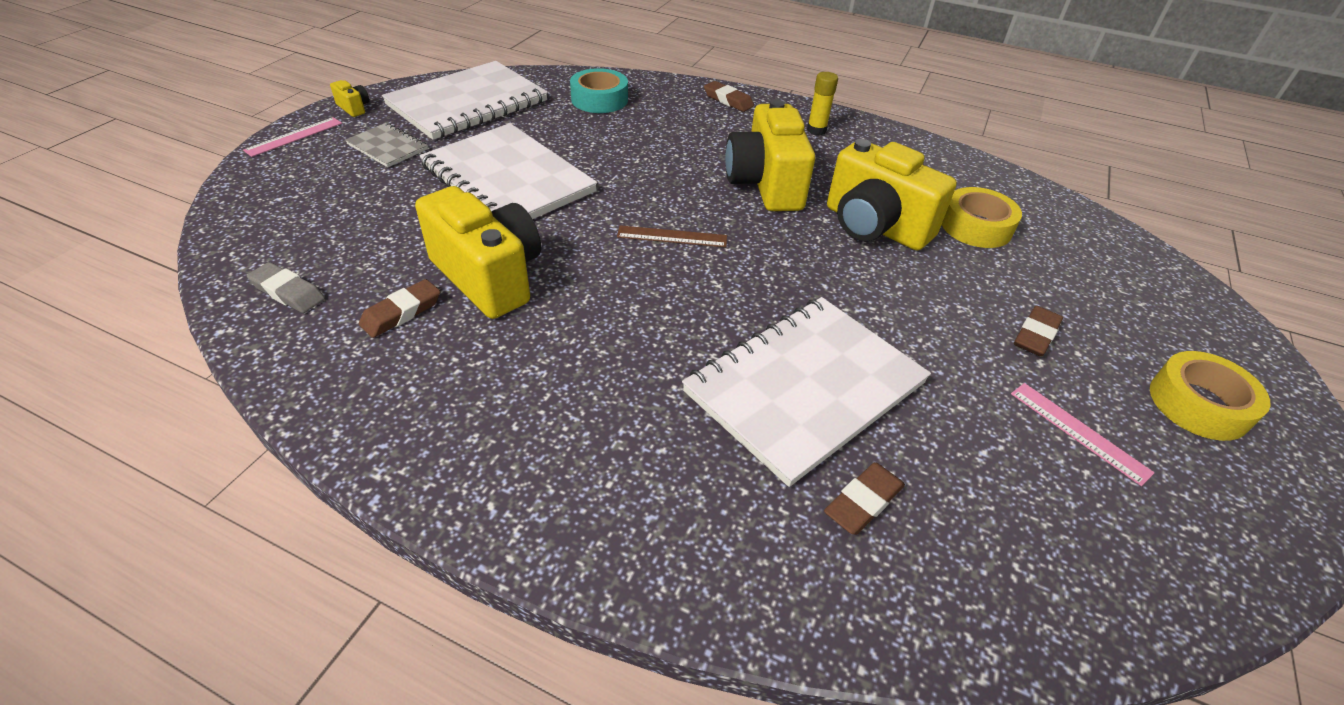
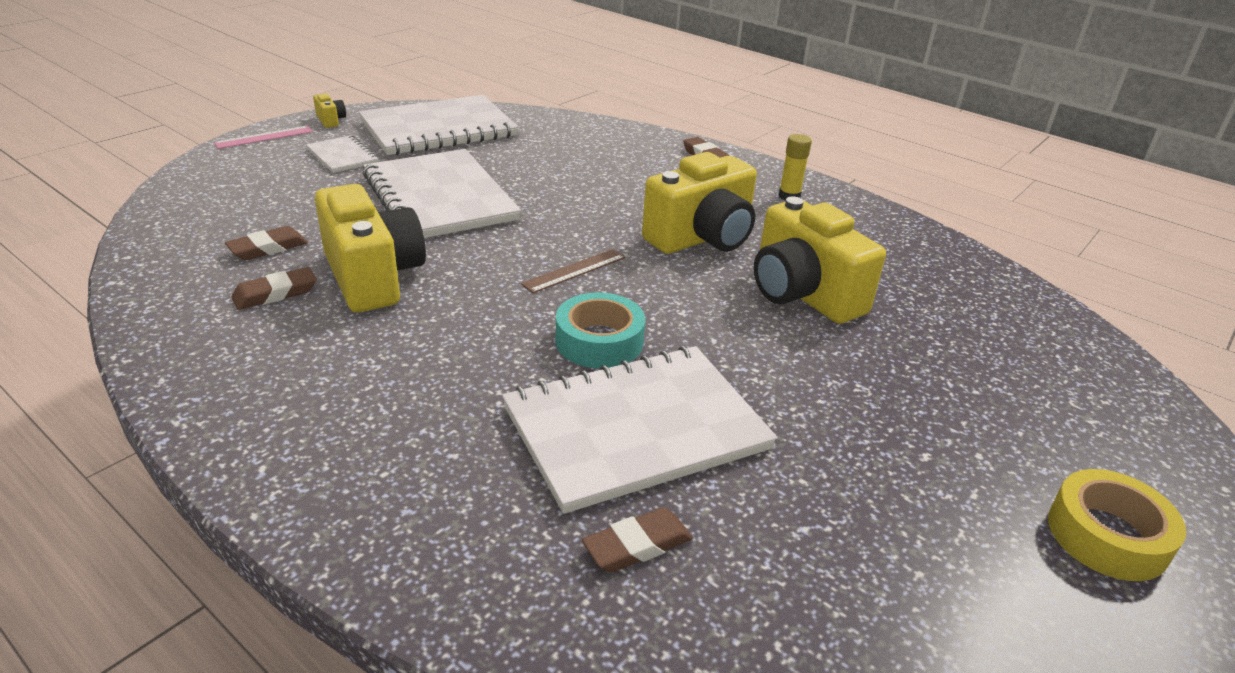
camera: 15 degrees right, 10 degrees down
(288, 292) = (186, 261): grey eraser -> none
(387, 147) = (342, 156): grey notebook -> white notebook
(599, 99) = (571, 141): turquoise tape -> turquoise tape (599, 341)
(672, 237) = (574, 270): brown ruler -> brown ruler turned 60 degrees counterclockwise
(765, 184) = (702, 238): yellow camera -> yellow camera turned 135 degrees counterclockwise
(976, 226) = (924, 312): yellow tape -> none
(1035, 335) = (935, 428): brown eraser -> brown eraser (268, 248)
(1078, 432) = (932, 532): pink ruler -> none

